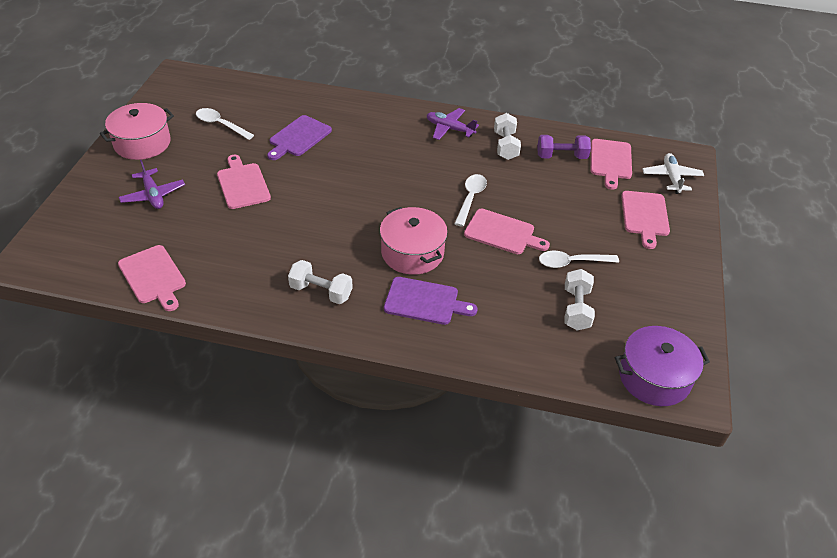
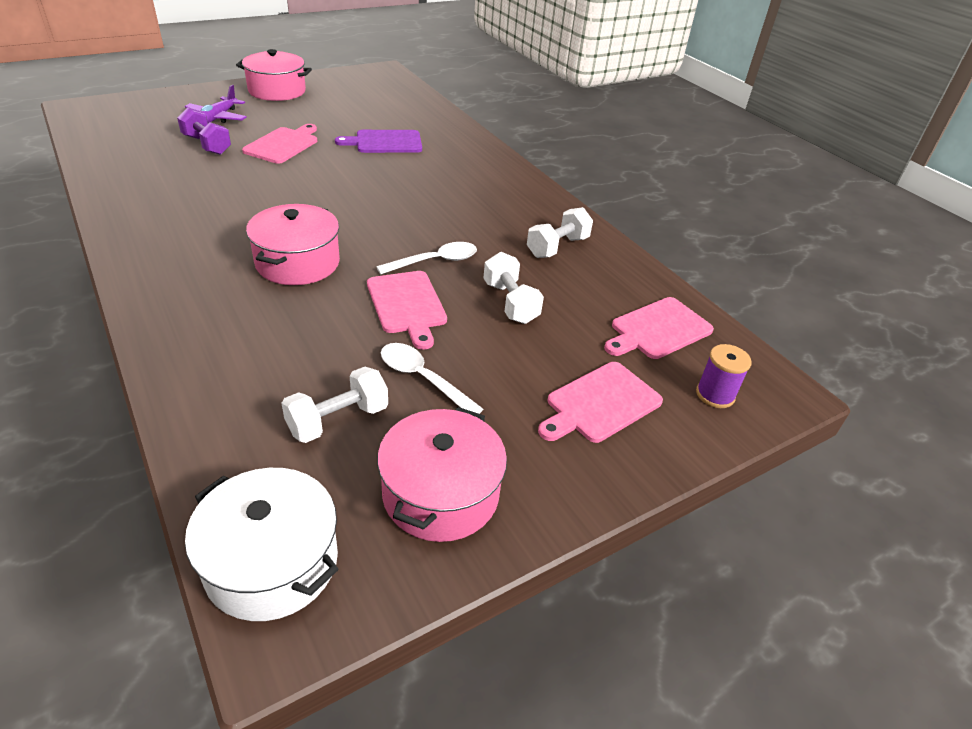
camera: 45 degrees right, 5 degrees down
(153, 276) = (111, 157): pink cutting board -> none
(220, 125) = (348, 107): white spoon -> none
(321, 292) = (176, 237): white dumbbell -> white dumbbell (510, 303)
(425, 301) = (226, 301): purple cutting board -> none
(449, 129) = (527, 205): purple plane -> none
(561, 156) = (603, 290): purple dumbbell -> purple dumbbell (207, 145)
(654, 377) = (272, 562): purple pot -> white pot
(657, 302) = (440, 493): none -> pink pot
(671, 177) = (715, 395): white plane -> purple spool

